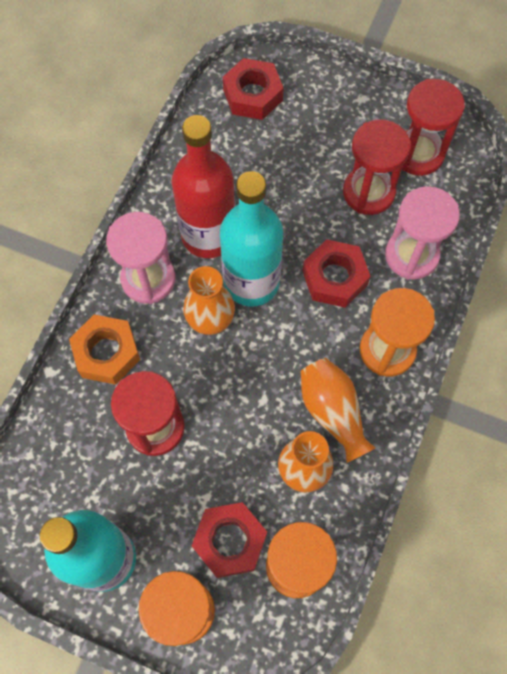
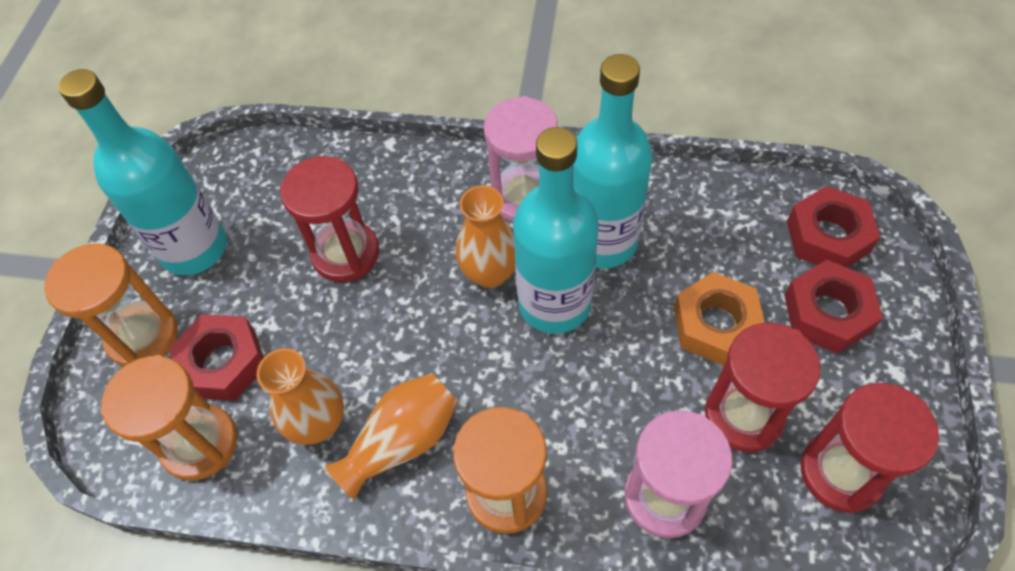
camera: 80 degrees right, 10 degrees down
(107, 353) = (423, 185): orange nut -> orange nut (715, 325)
(208, 235) = (602, 241): red bottle -> turquoise bottle
(334, 278) = (593, 400): red nut -> red nut (827, 313)

